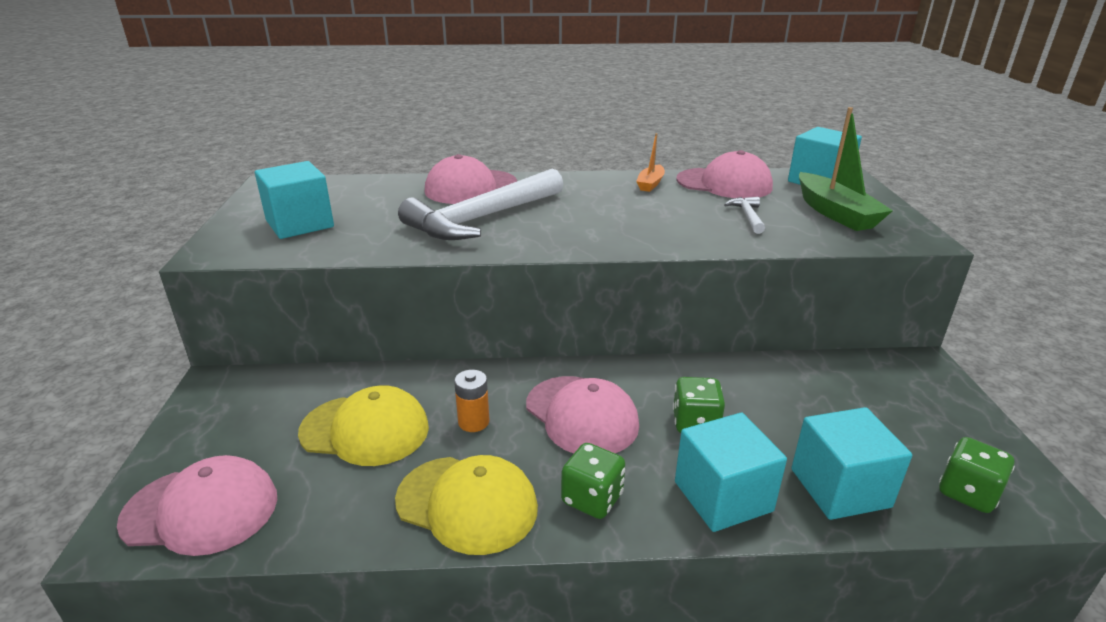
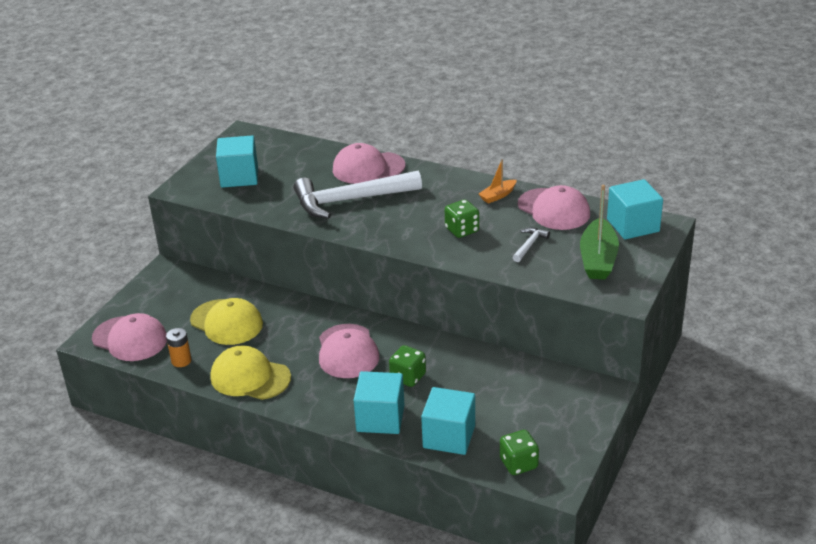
camera: 30 degrees right, 5 degrees up
(467, 504) = (250, 377): yellow cap -> yellow cap turned 150 degrees clockwise
(473, 422) = (285, 336): orange battery -> orange battery (181, 361)
(592, 499) = (312, 396): green dice -> green dice (462, 230)

